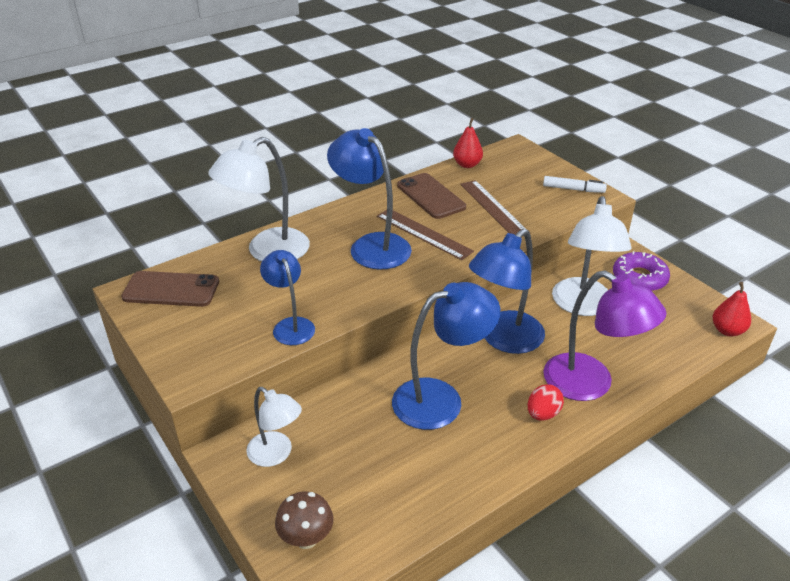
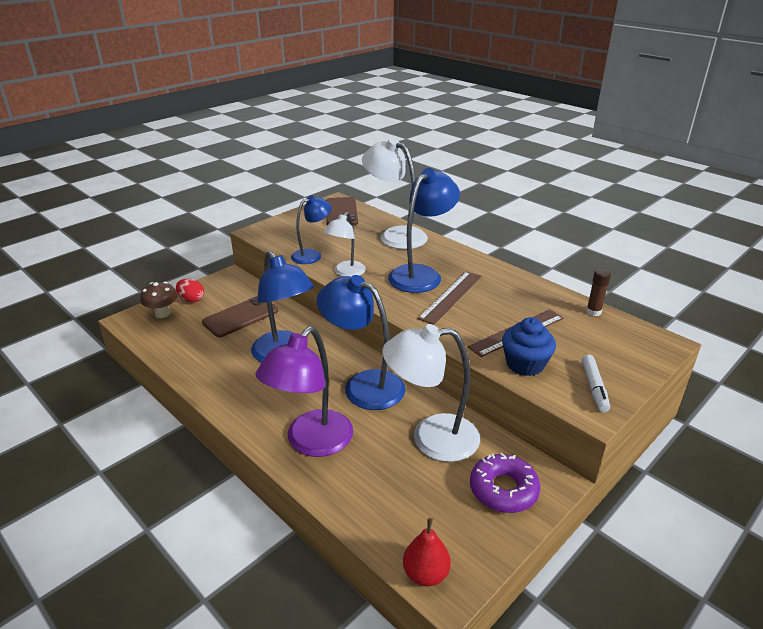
camera: 80 degrees right, 5 degrees down
(276, 454) = (230, 294): white lamp -> white lamp (346, 273)
(430, 196) = (516, 295): brown phone -> brown phone (240, 317)
(467, 164) = (593, 312): red pear -> brown glue stick
(542, 213) = (525, 364): none -> blue cupcake
(543, 414) = (271, 411): red egg -> red egg (191, 300)

